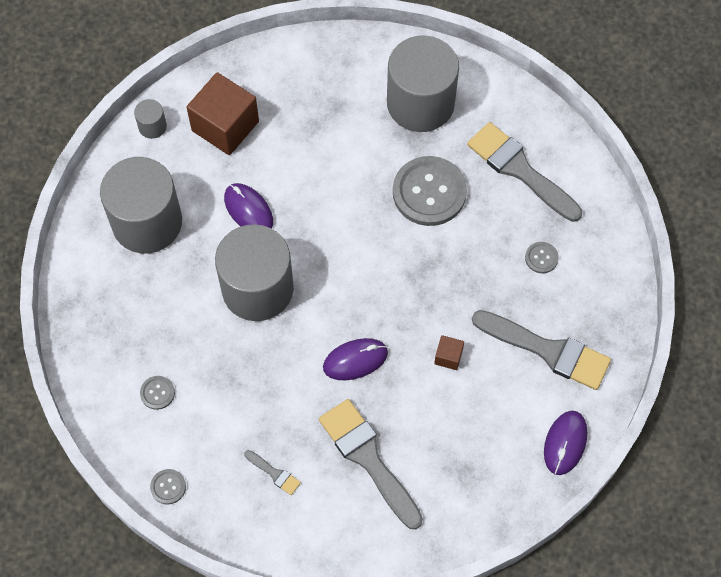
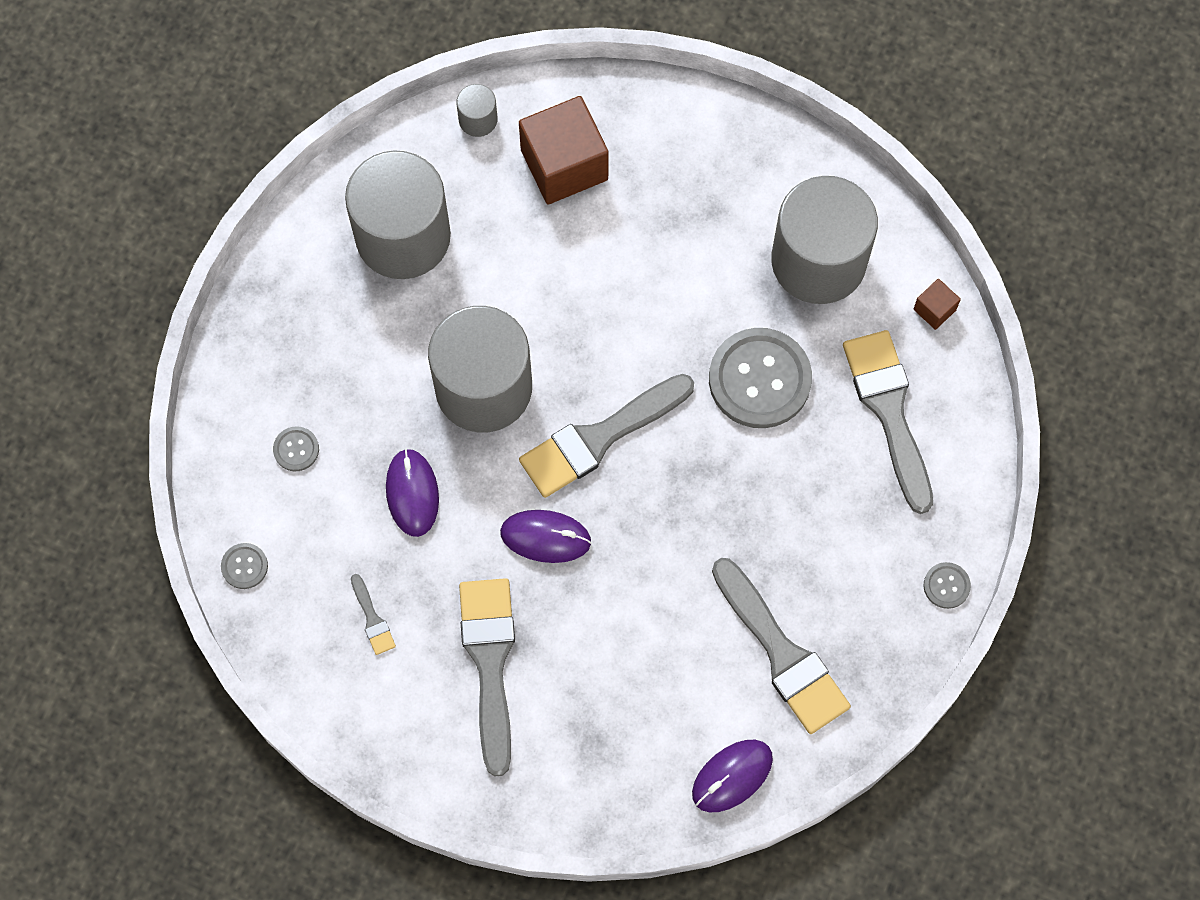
camera: 30 degrees right, 5 degrees up
(248, 210) = (530, 285): purple mouse -> purple mouse (412, 493)
(351, 280) = (599, 438): none -> grey brush
(448, 356) = (658, 594): brown cube -> brown cube (934, 309)
(541, 258) = (846, 536): grey button -> grey button (946, 586)

